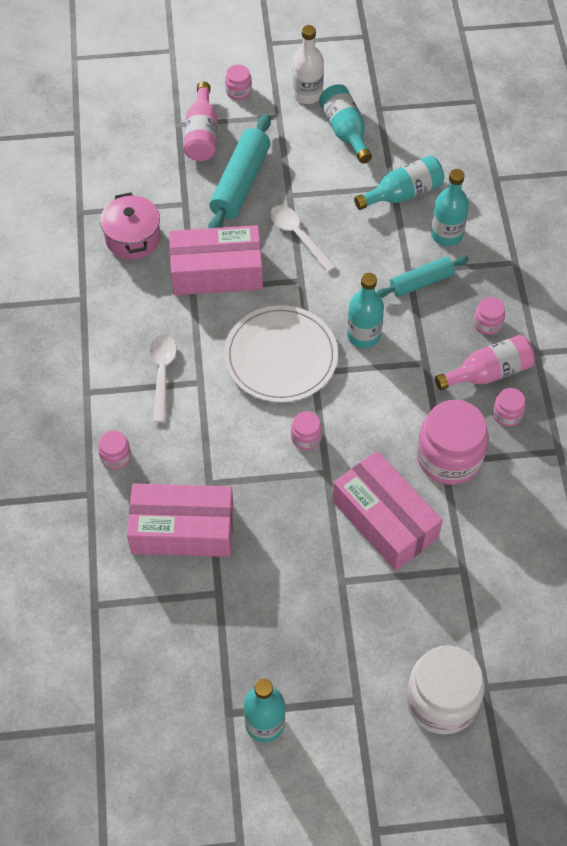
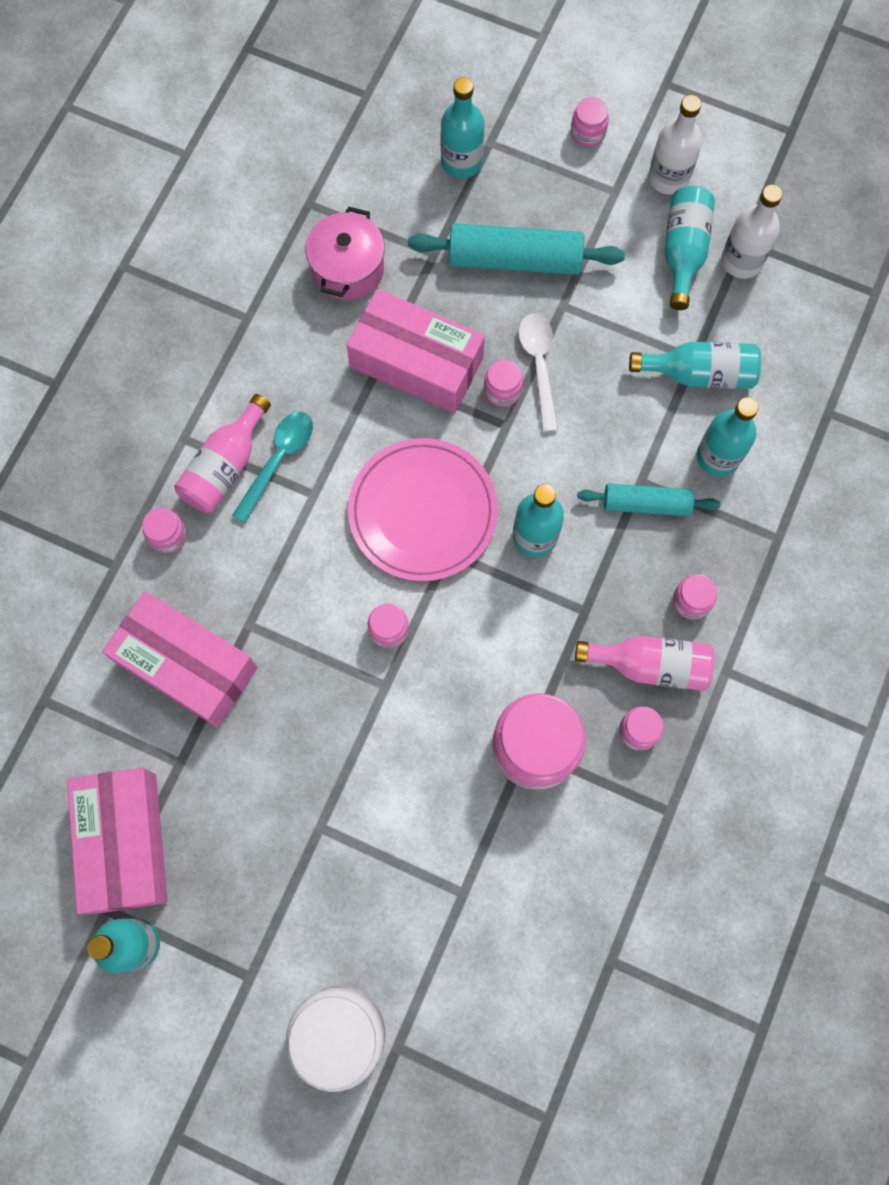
camera: 30 degrees right, 15 degrees up
(162, 373) = (278, 460): white spoon -> turquoise spoon
(167, 143) = (461, 161): none -> turquoise bottle
(202, 135) = (509, 171): pink bottle -> pink bottle (225, 466)
(240, 183) = (514, 259): turquoise rolling pin -> turquoise rolling pin turned 45 degrees clockwise
(280, 357) = (423, 511): white plate -> pink plate
(284, 261) = (502, 390): none -> pink jar
(384, 519) = (413, 781): pink box -> pink box (124, 843)
(385, 119) = (741, 261): none -> white bottle

